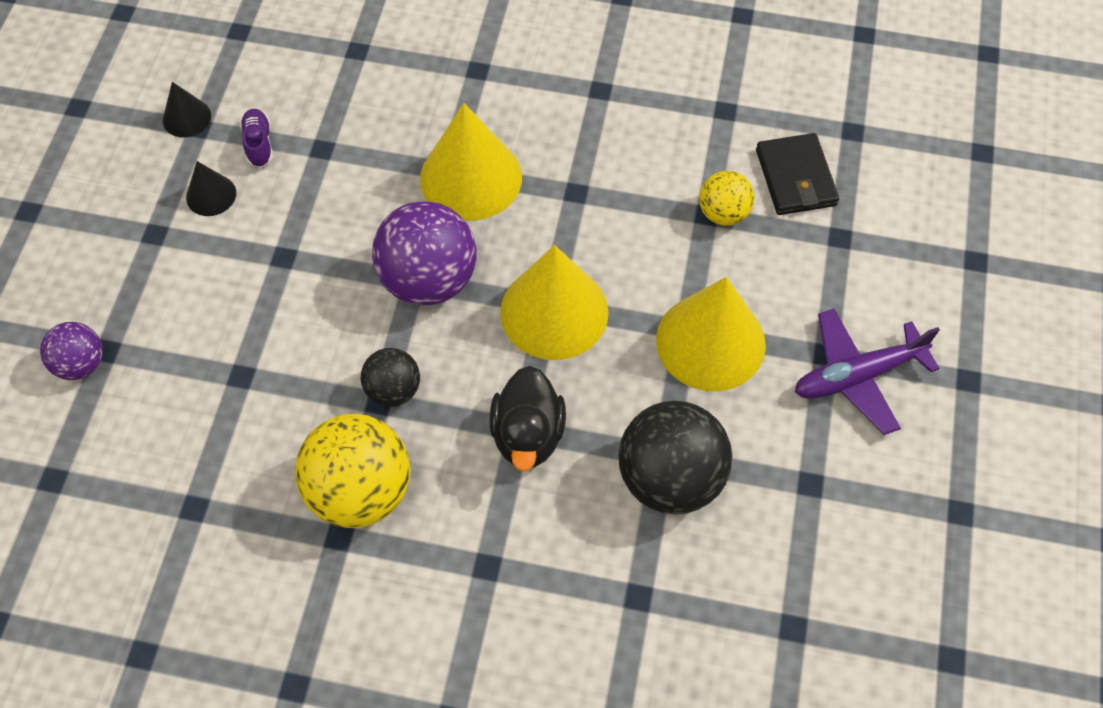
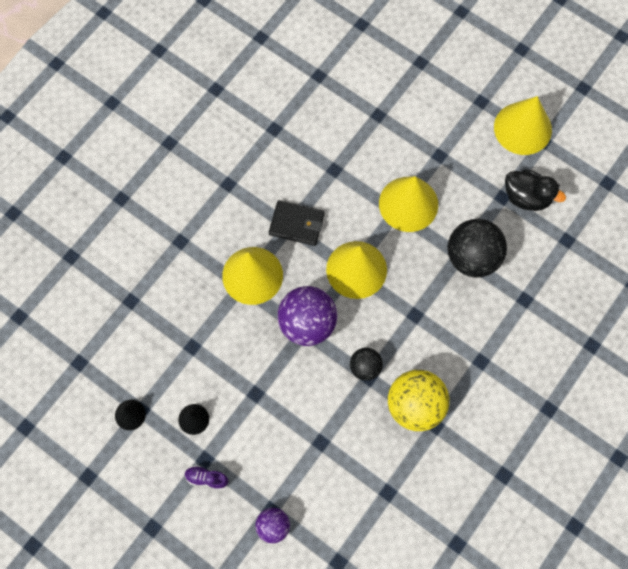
camera: 65 degrees left, 10 degrees up
(259, 144) = (171, 380): purple shoe -> purple shoe (206, 478)
(528, 435) = (420, 312): black duck -> black duck (527, 197)
(723, 213) = (337, 161): yellow ball -> none
(796, 177) = (333, 117): black wallet -> black wallet (296, 224)
(857, 376) = (457, 148): purple plane -> none
(963, 467) = (522, 128): none -> yellow cone

